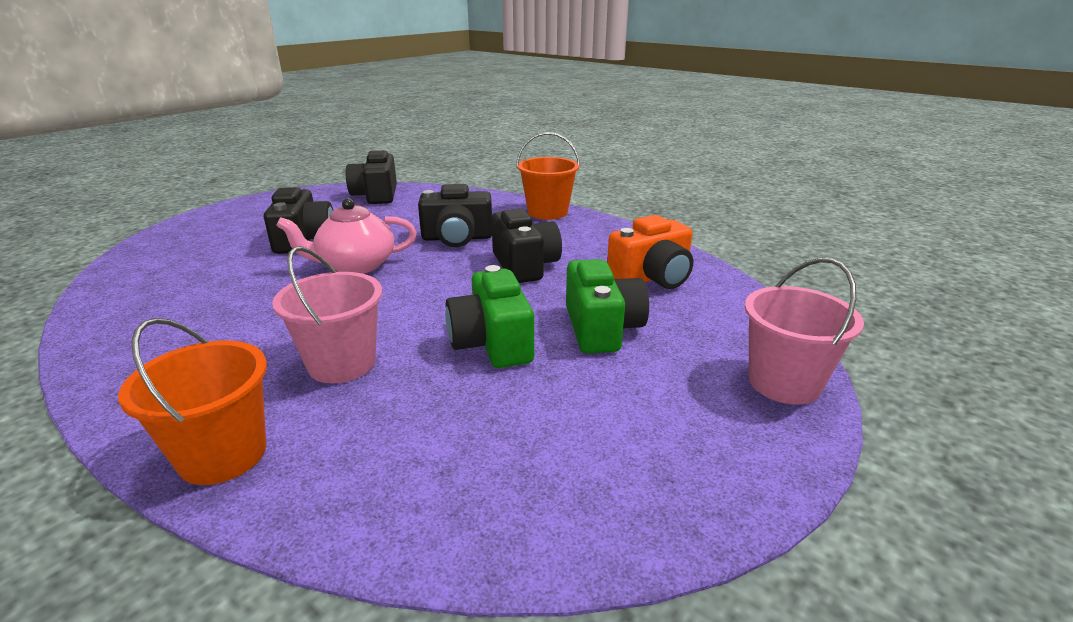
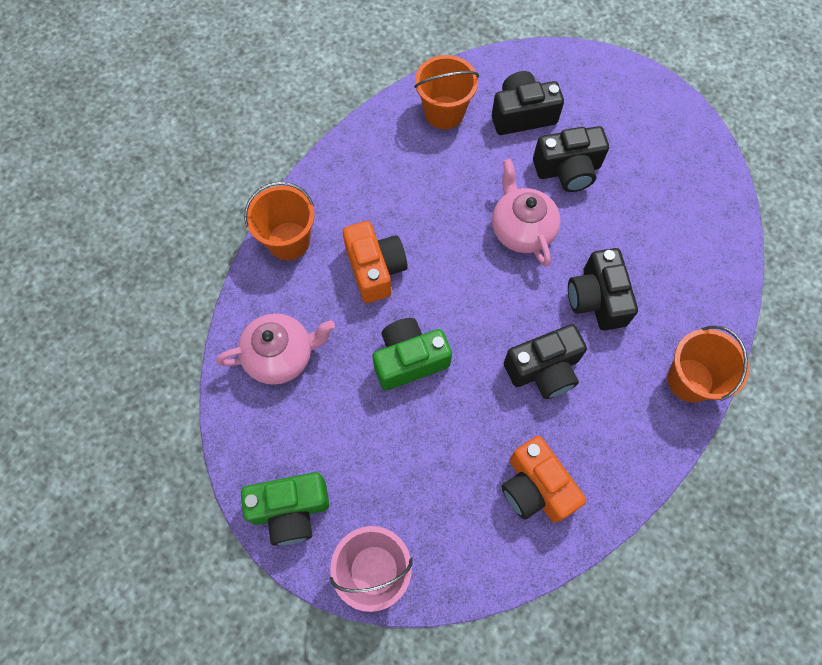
camera: 85 degrees right, 40 degrees up
(145, 300) = (444, 112): none -> orange bucket
(342, 364) = (375, 269): pink bucket -> orange camera
(376, 195) = (701, 191): black camera -> black camera (522, 115)
(448, 469) = (281, 355): none -> pink teapot
(601, 328) = (438, 439): green camera -> green camera (290, 510)

